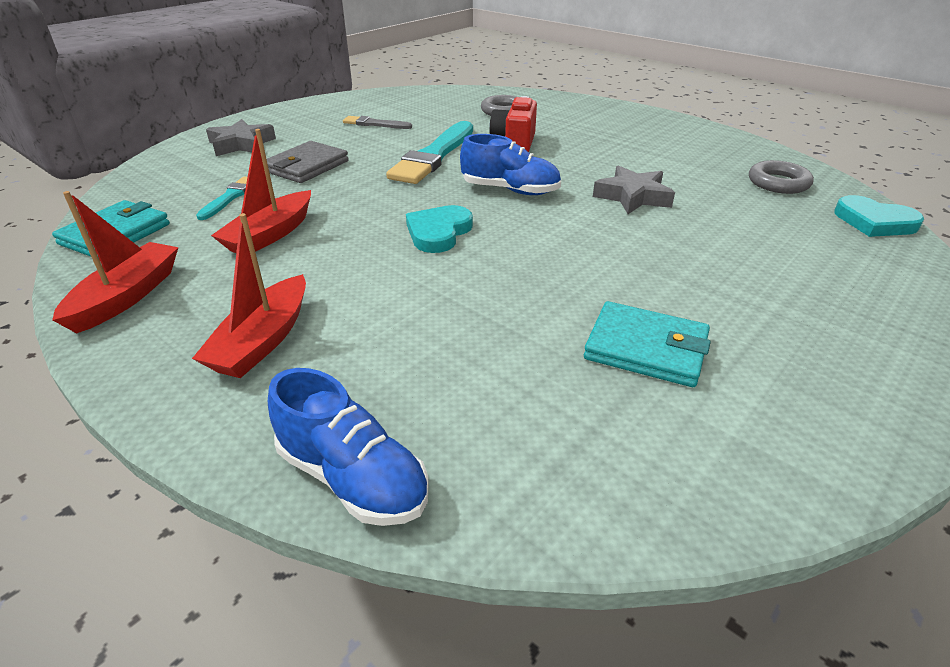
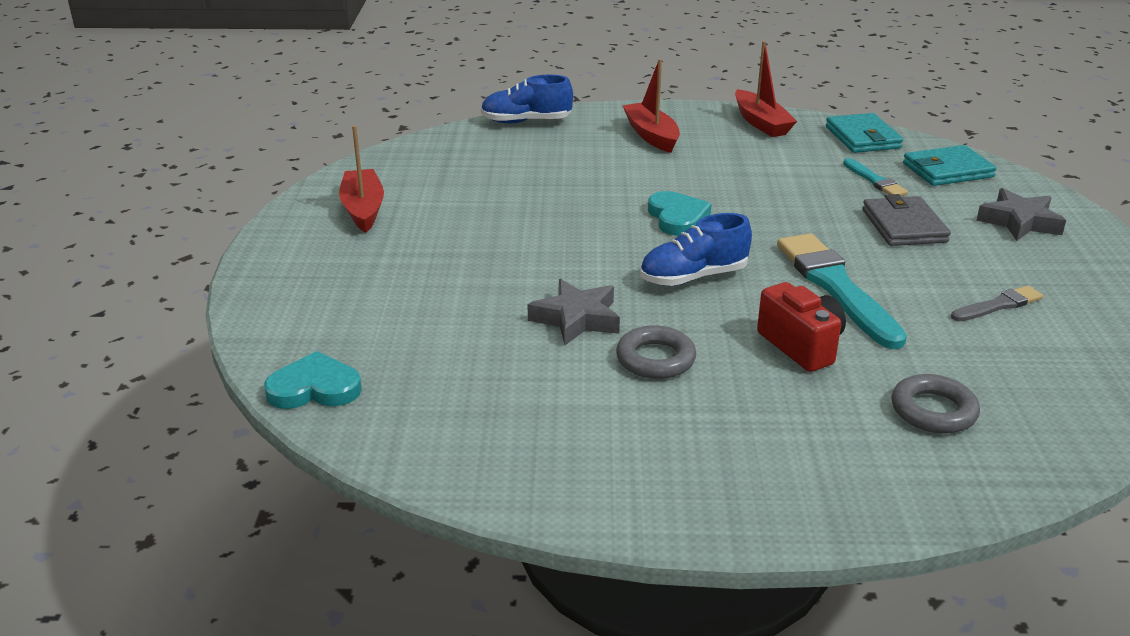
camera: 140 degrees right, 5 degrees down
(270, 235) = (778, 172): red boat -> red boat (363, 209)
(646, 348) = (449, 203): turquoise wallet -> turquoise wallet (947, 170)
(778, 183) = (441, 413): grey ring -> grey ring (655, 359)

